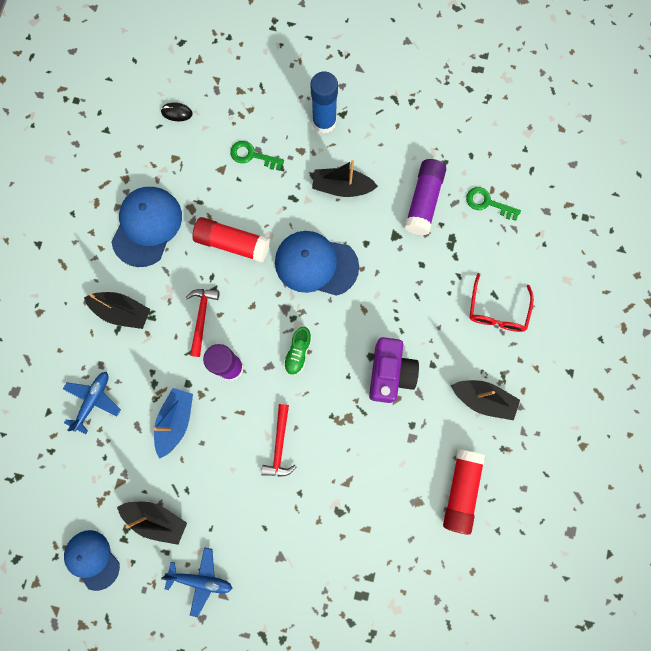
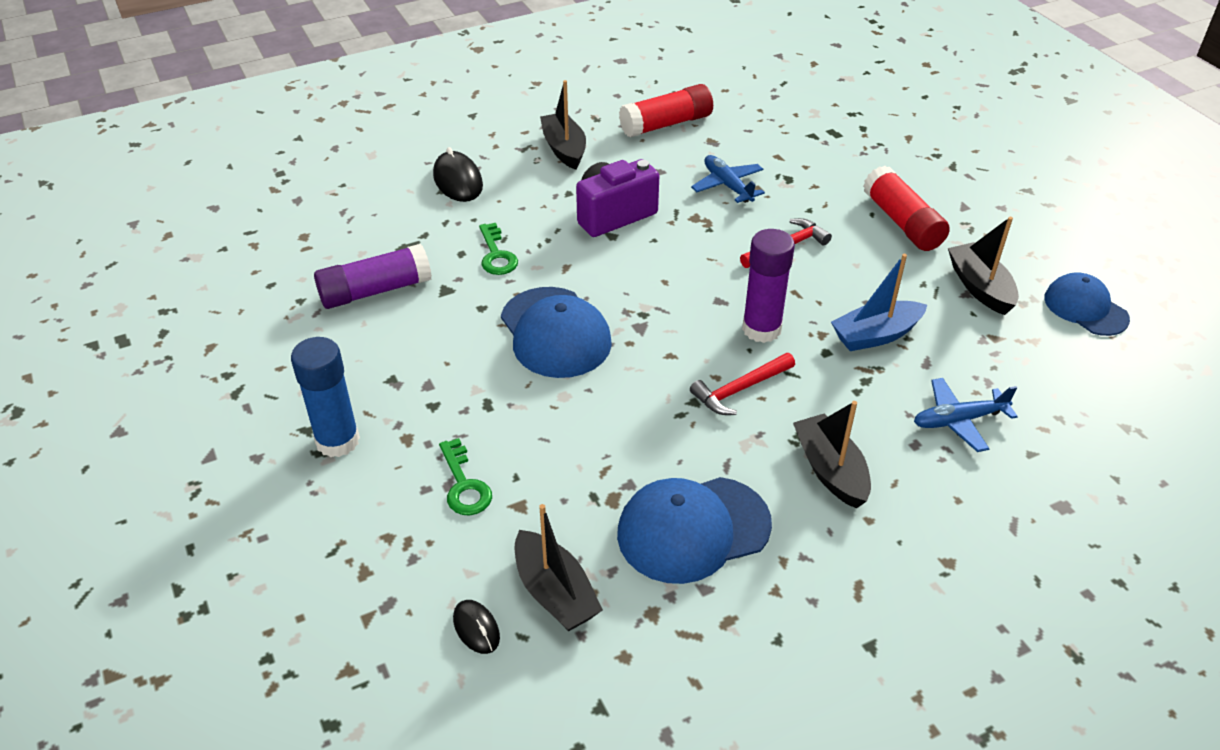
camera: 130 degrees left, 35 degrees down
(92, 559) = (1085, 308): blue cap -> blue cap turned 135 degrees clockwise
(201, 580) = (975, 226): blue plane -> blue plane (727, 185)
(232, 243) = (614, 423): red glue stick -> red glue stick (902, 222)
(298, 353) = (676, 288): green shoe -> none
(342, 187) = (425, 368): black boat -> black boat (555, 593)
(487, 203) = (328, 243): green key -> green key (496, 255)
(497, 310) = (458, 181): red glasses -> black mouse

